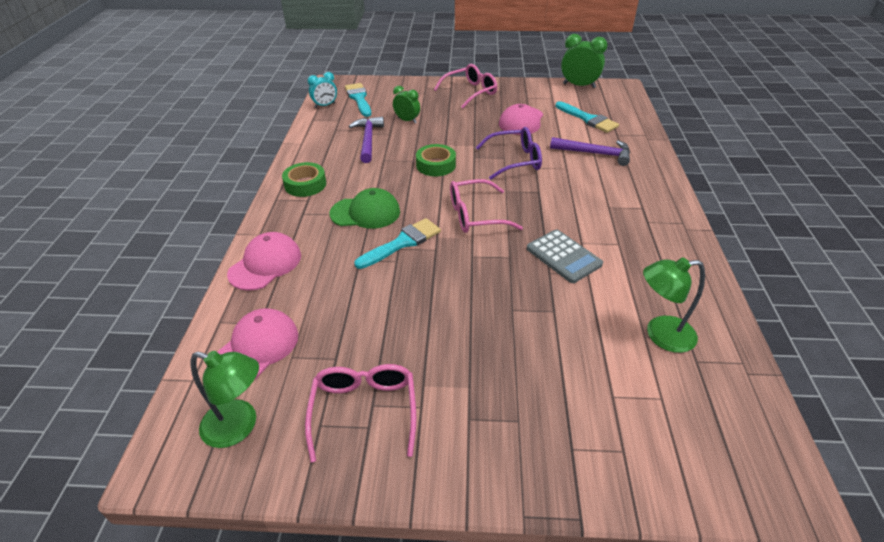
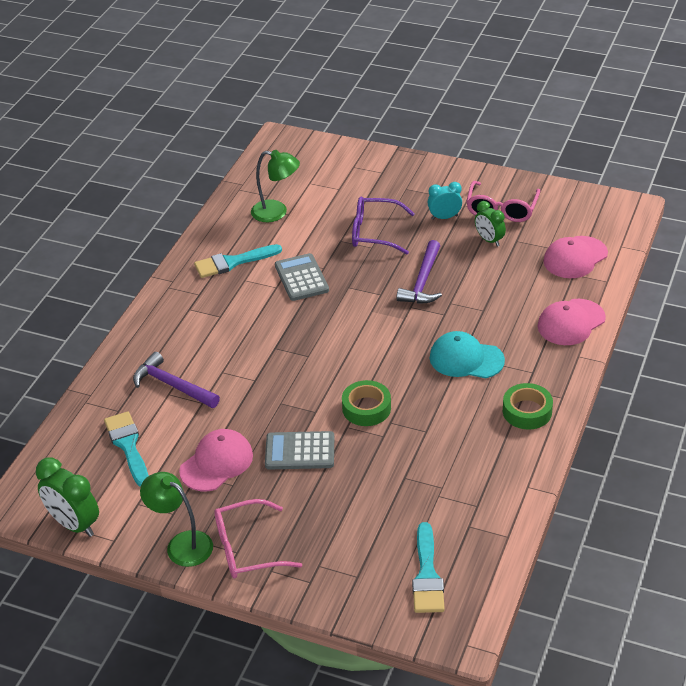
camera: 160 degrees left, 0 degrees up
(239, 426) = (584, 215): green lamp -> green lamp (182, 544)
(325, 105) = (484, 569): turquoise clock -> turquoise clock (444, 217)
(365, 213) = (466, 359): green cap -> turquoise cap
(368, 140) = (436, 472): purple hammer -> purple hammer (422, 281)
(402, 243) = (439, 318): turquoise brush -> turquoise brush (233, 262)
(407, 120) = (371, 501): green clock -> green clock (489, 240)
(469, 135) = (300, 451): none -> grey calculator
(475, 215) = (356, 333): pink glasses -> none
(515, 160) = (270, 395): purple glasses -> purple glasses (374, 233)

